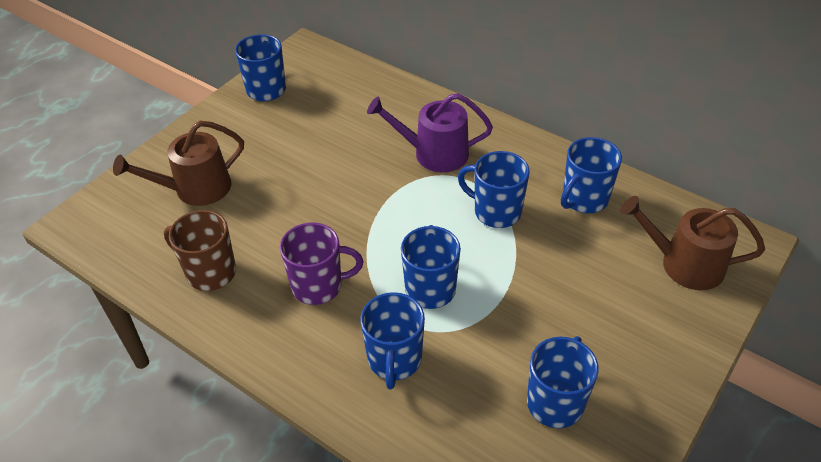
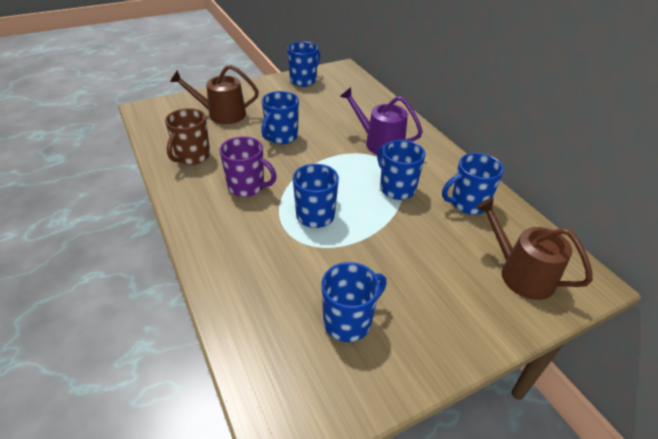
camera: 25 degrees right, 5 degrees down
(209, 272) = (192, 156): brown mug -> brown mug turned 120 degrees counterclockwise
(394, 360) = (258, 246): blue mug -> blue mug (281, 137)

